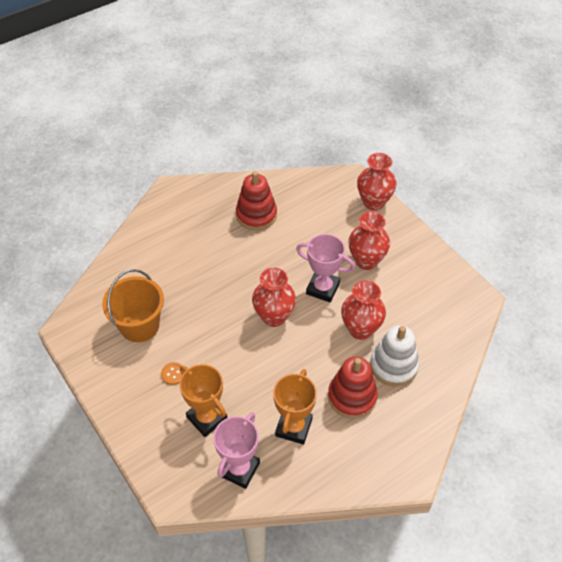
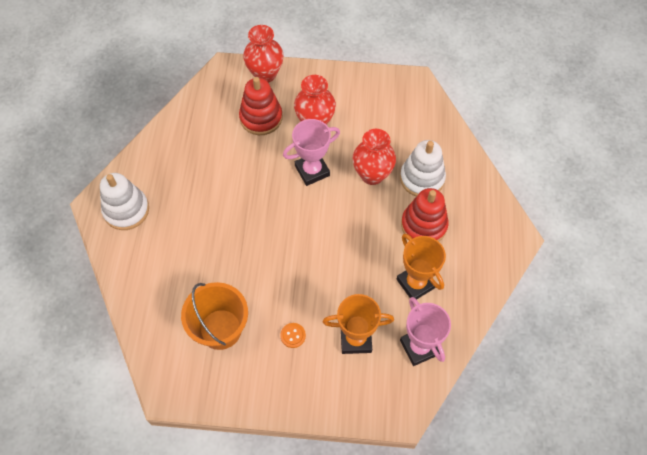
camera: 50 degrees left, 10 degrees up
(181, 207) = (126, 210): none -> white stacking toy
(256, 215) = (193, 161): red stacking toy -> red stacking toy (261, 118)
(274, 317) = (306, 223): red vase -> none

